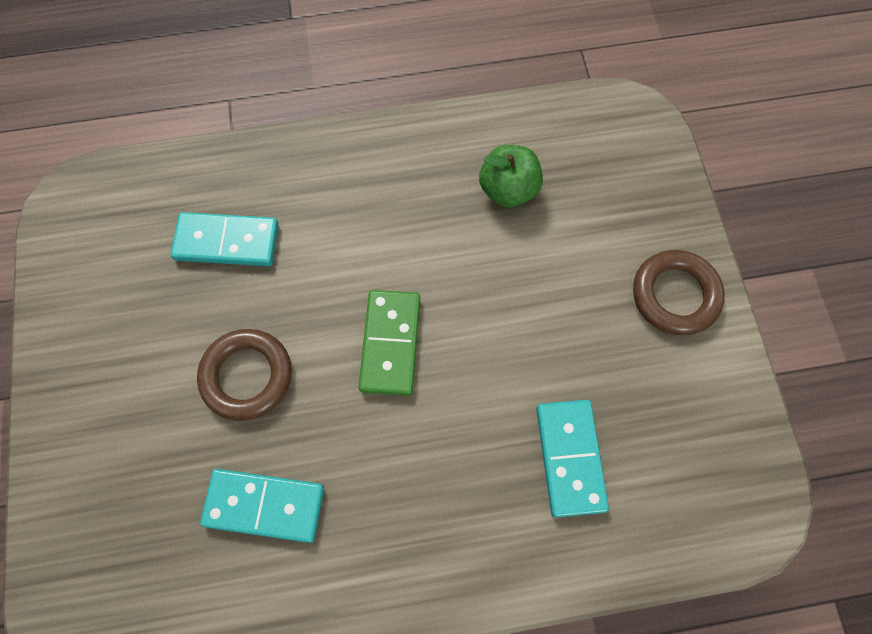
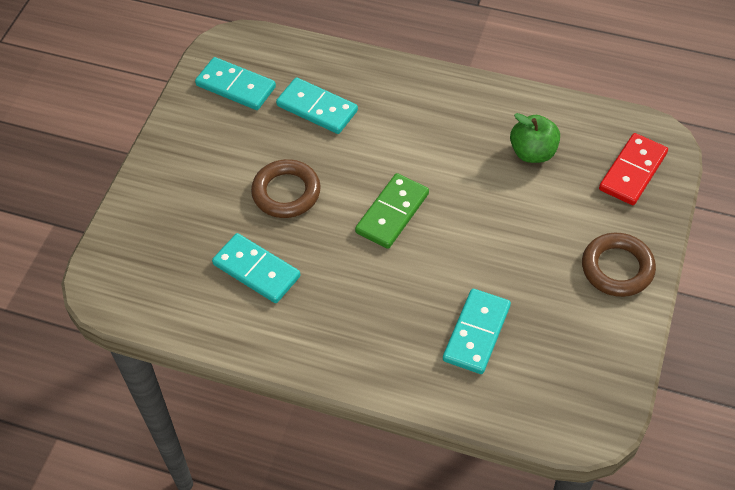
camera: 30 degrees right, 15 degrees down
(108, 255) = (236, 86): none -> turquoise domino
(626, 165) = (633, 171): none -> red domino

